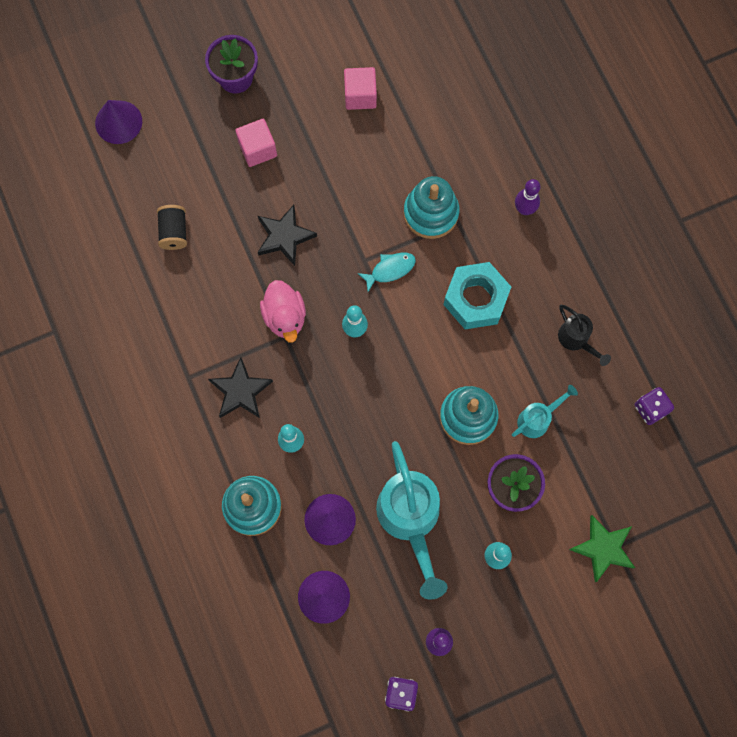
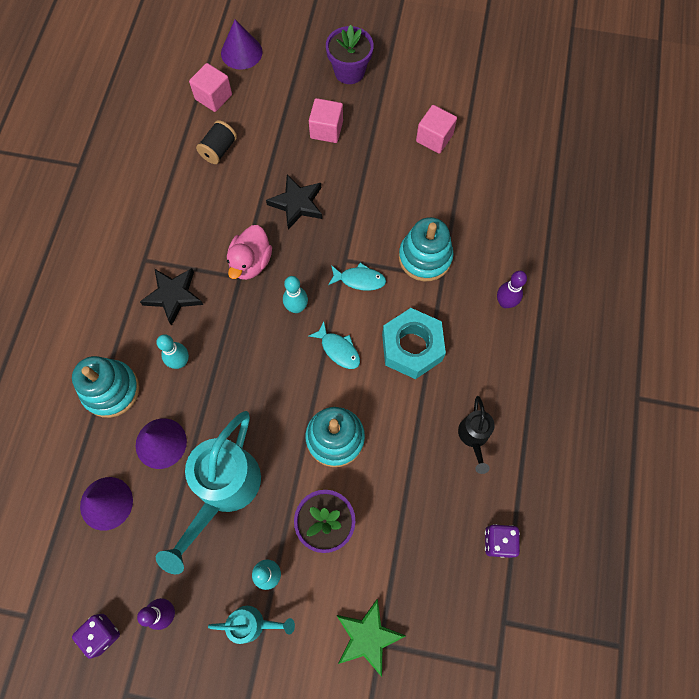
camera: 35 degrees right, 5 degrees down
(127, 184) = (213, 97): none -> pink cube
(417, 342) = (338, 349): none -> turquoise fish
(537, 419) = (391, 481): turquoise watering can -> turquoise watering can (252, 623)

